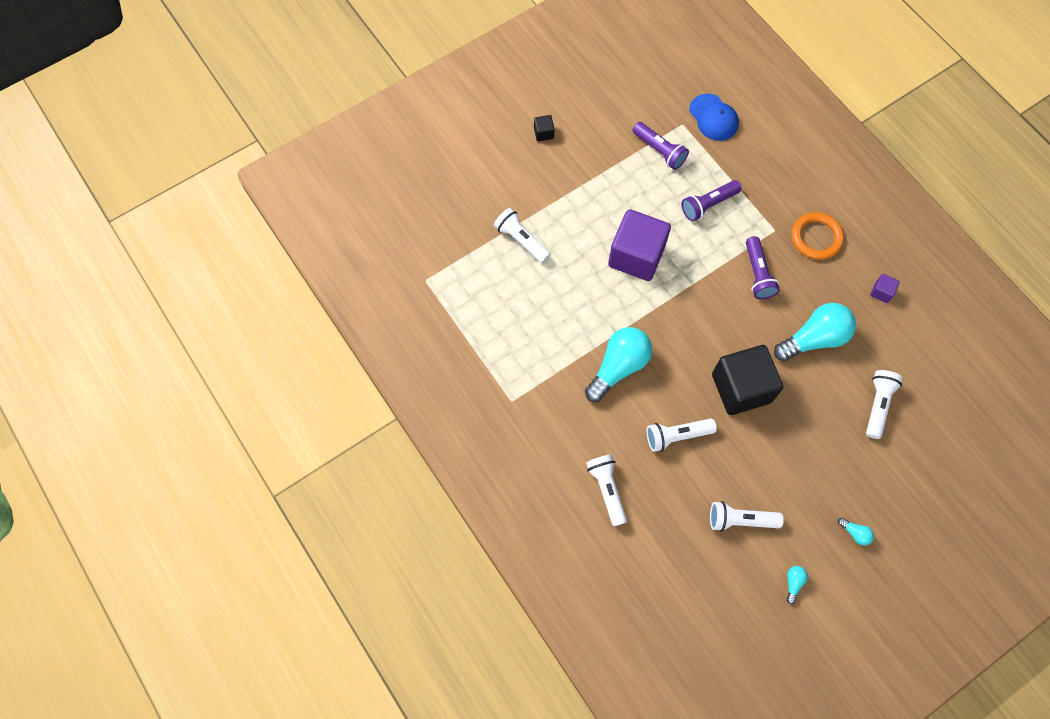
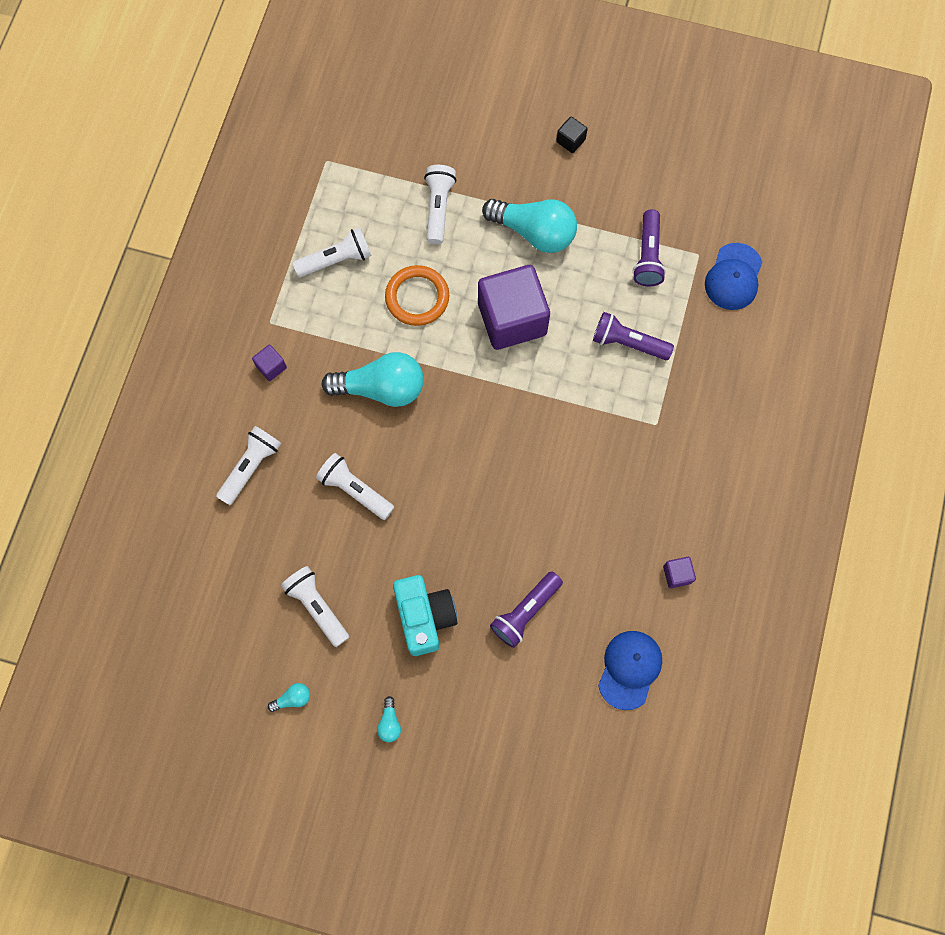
camera: 50 degrees right, 5 degrees up
(545, 423) = (271, 367): none -> purple cube
(741, 388) = (454, 513): black cube -> none
(758, 274) = (592, 442): purple flashlight -> purple flashlight (525, 612)
(798, 458) = (424, 617): none -> turquoise camera
(814, 339) = (566, 544): turquoise light bulb -> turquoise light bulb (534, 232)
(816, 238) = (683, 469): orange ring -> orange ring (417, 297)
(877, 405) = (545, 654): white flashlight -> white flashlight (336, 259)
(923, 364) = (629, 669): none -> blue cap

